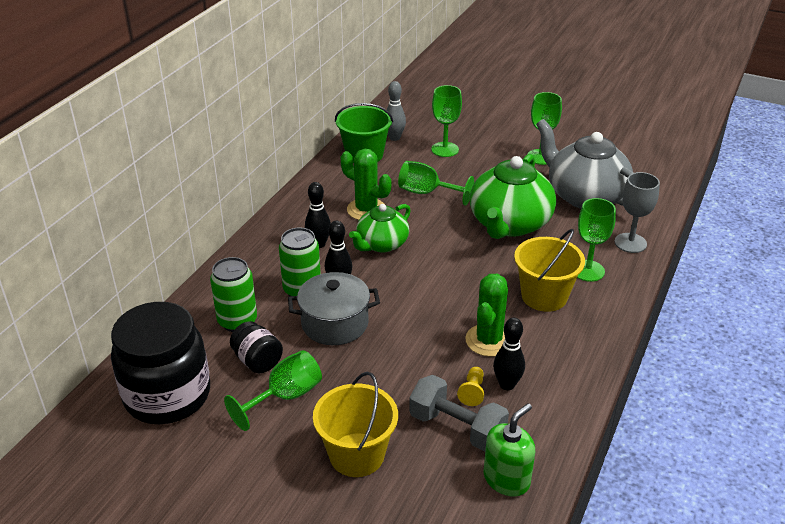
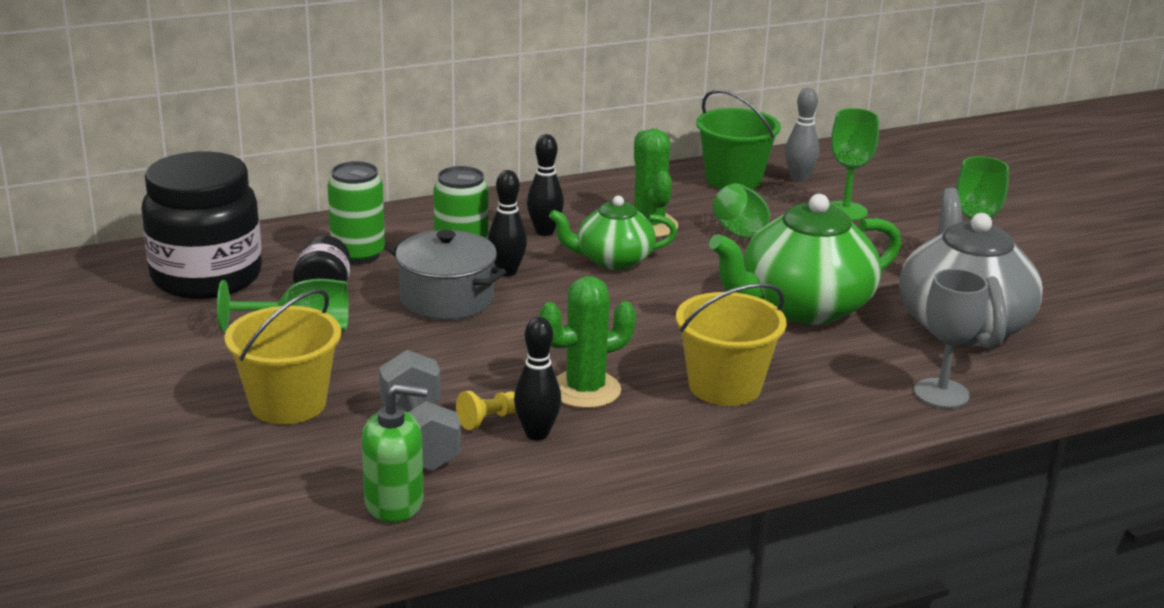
camera: 40 degrees right, 10 degrees down
(588, 271) = (827, 391): green goblet -> none

